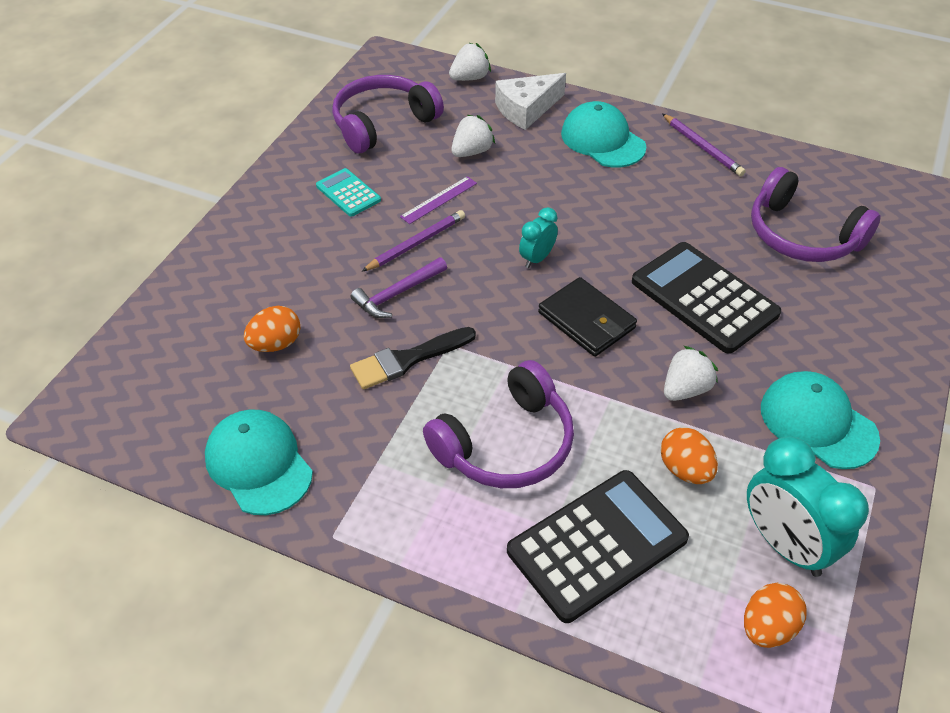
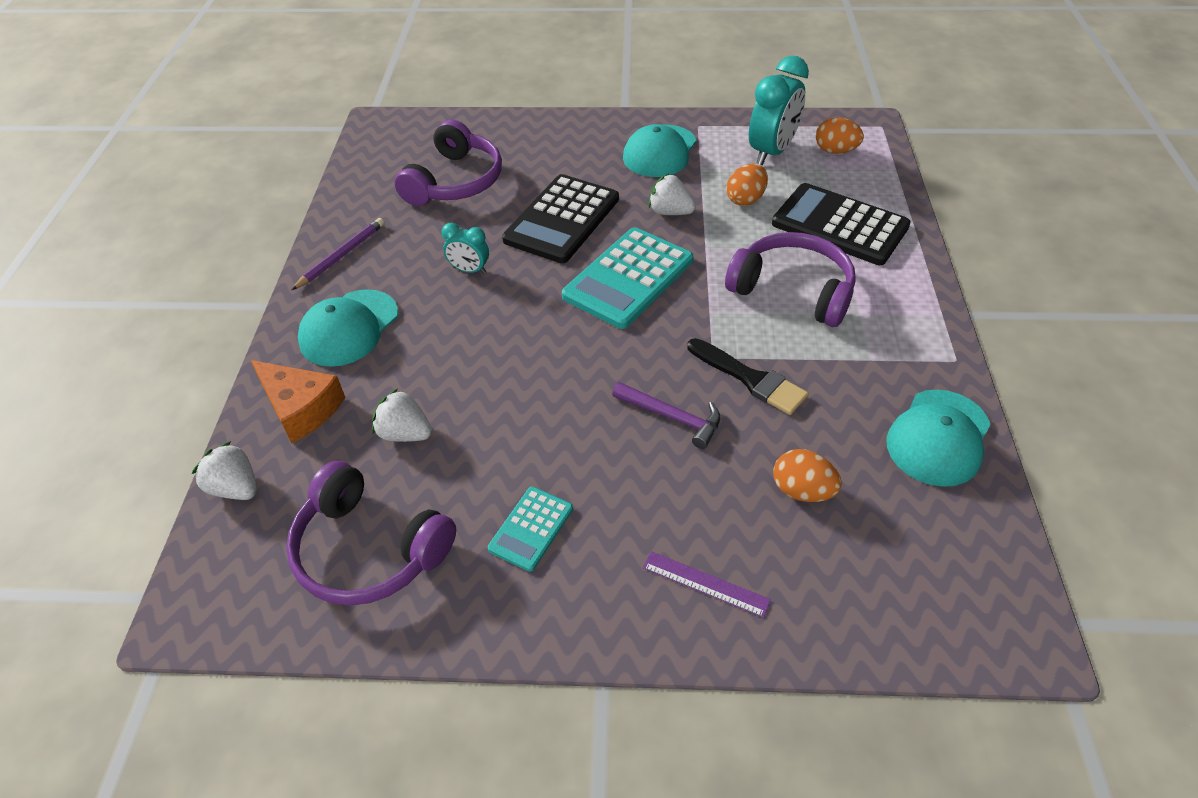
camera: 110 degrees left, 0 degrees up
(416, 243) = (589, 429): purple pencil -> none
(439, 200) = (507, 434): purple ruler -> purple ruler (705, 584)
(526, 109) = (301, 408): white cheese -> orange cheese
(537, 258) = (565, 329): turquoise clock -> turquoise clock (469, 270)
(586, 320) = (628, 278): black wallet -> turquoise calculator

